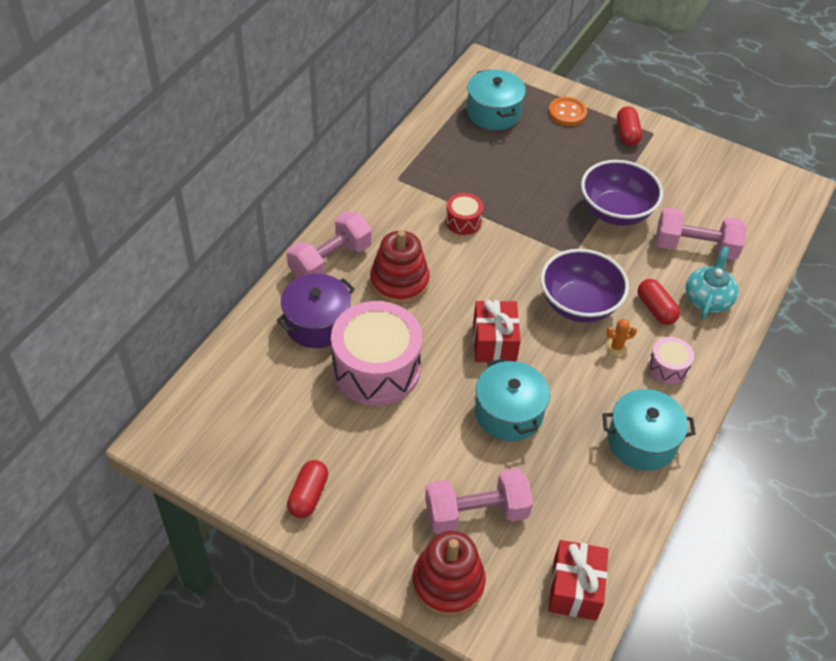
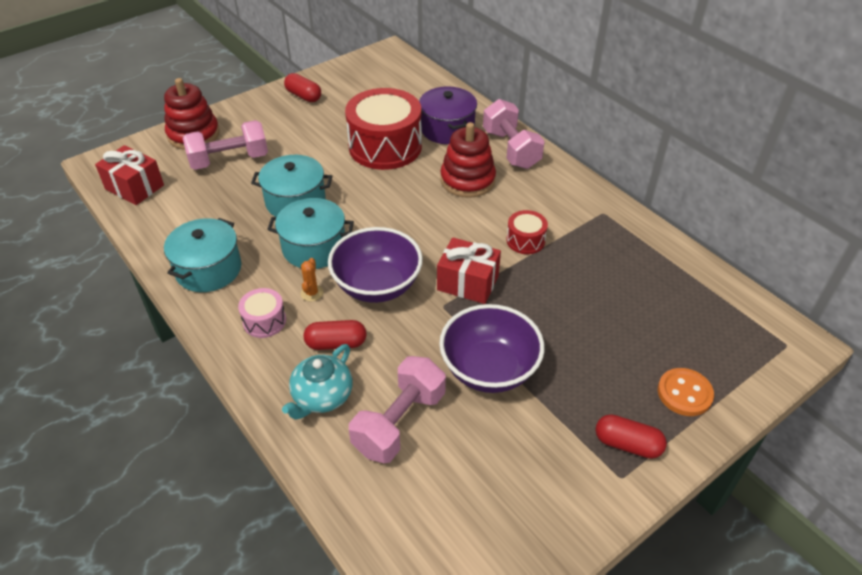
camera: 115 degrees right, 5 degrees down
(376, 369) = (385, 146): pink drum -> red drum
(476, 513) = (229, 160): pink dumbbell -> pink dumbbell turned 60 degrees clockwise
(493, 113) = (697, 319): turquoise pot -> turquoise pot (314, 247)
(494, 342) = (369, 215): red gift -> red gift (468, 283)
(707, 299) = (322, 396): turquoise teapot -> turquoise teapot turned 75 degrees clockwise

